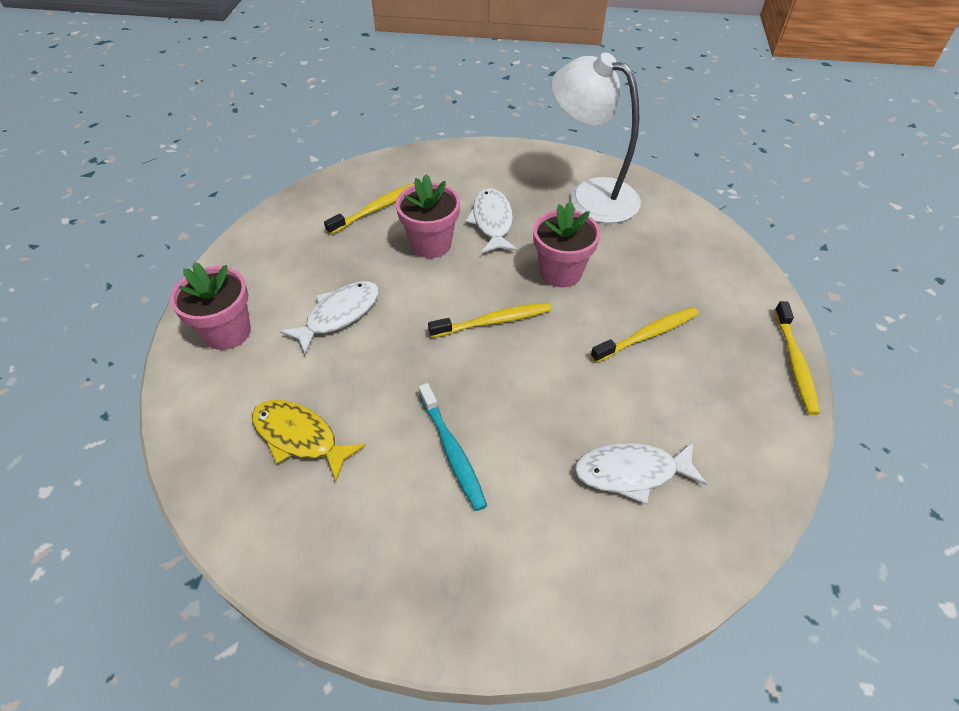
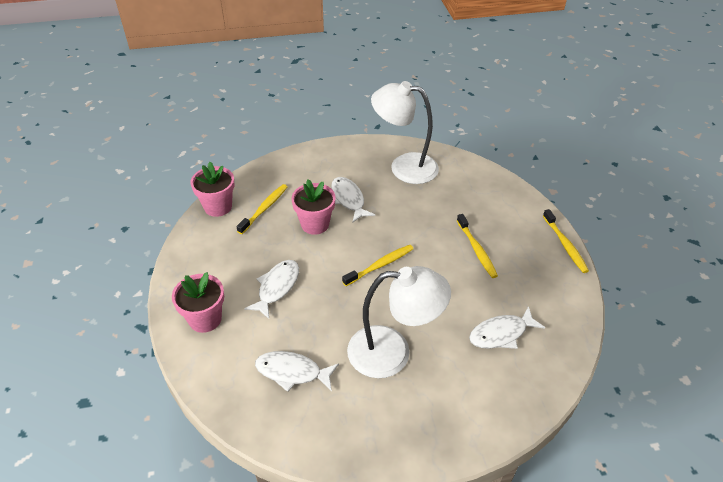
camera: 20 degrees left, 5 degrees down
(299, 437) = (292, 372): yellow fish -> white fish
(452, 451) = (392, 352): turquoise toothbrush -> white lamp
(560, 272) = (407, 223): pink flower pot -> pink flower pot (218, 207)
(647, 335) = (476, 250): yellow toothbrush -> yellow toothbrush turned 120 degrees clockwise

